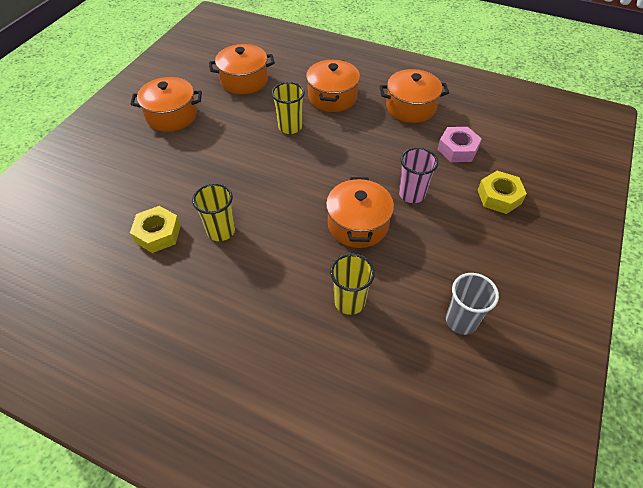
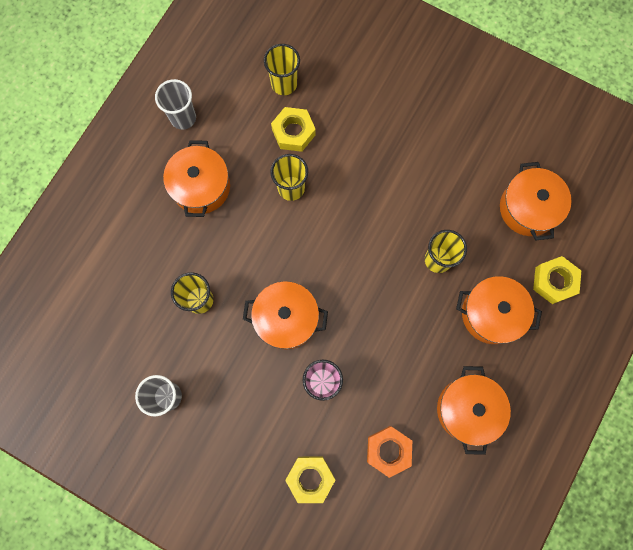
camera: 95 degrees right, 25 degrees up
(98, 246) = (284, 84): none -> yellow cup
(123, 344) = (183, 118): none -> grey cup
(172, 116) = (464, 130): orange pot -> orange pot (201, 186)
(302, 68) = (554, 281): none -> yellow nut
(457, 149) = (388, 450): pink nut -> orange nut

